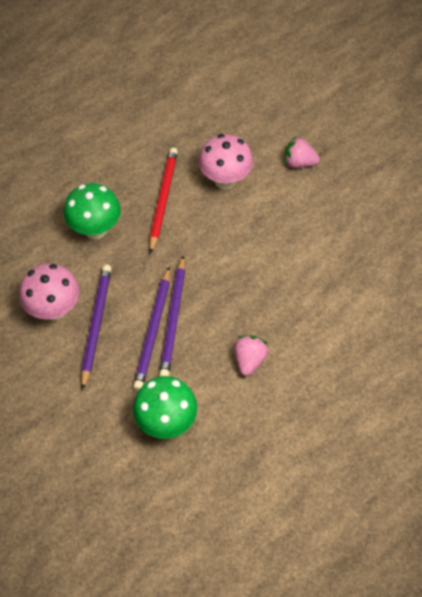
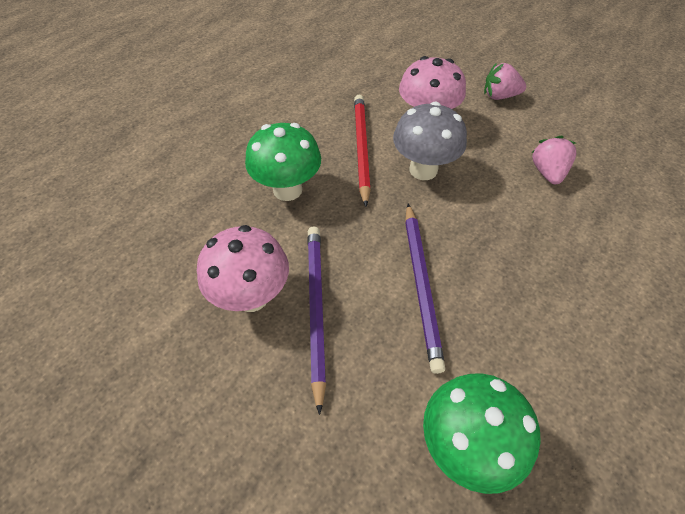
camera: 10 degrees left, 5 degrees down
(153, 330) = (399, 304): purple pencil -> none
(206, 227) = (423, 170): none -> grey mushroom
(249, 360) = (546, 325): pink strawberry -> pink strawberry (547, 172)

